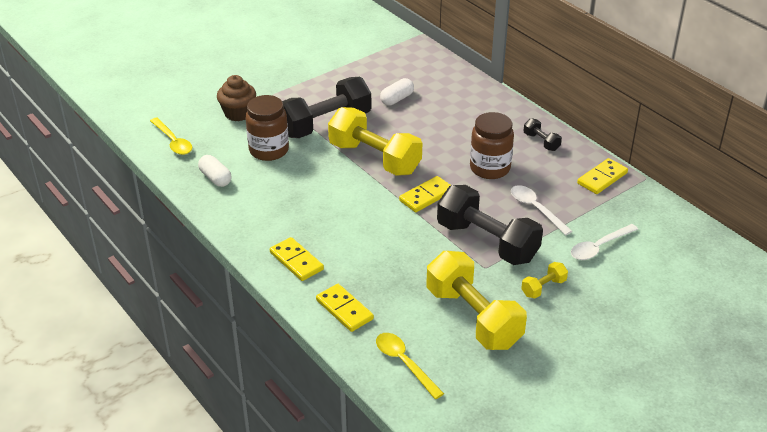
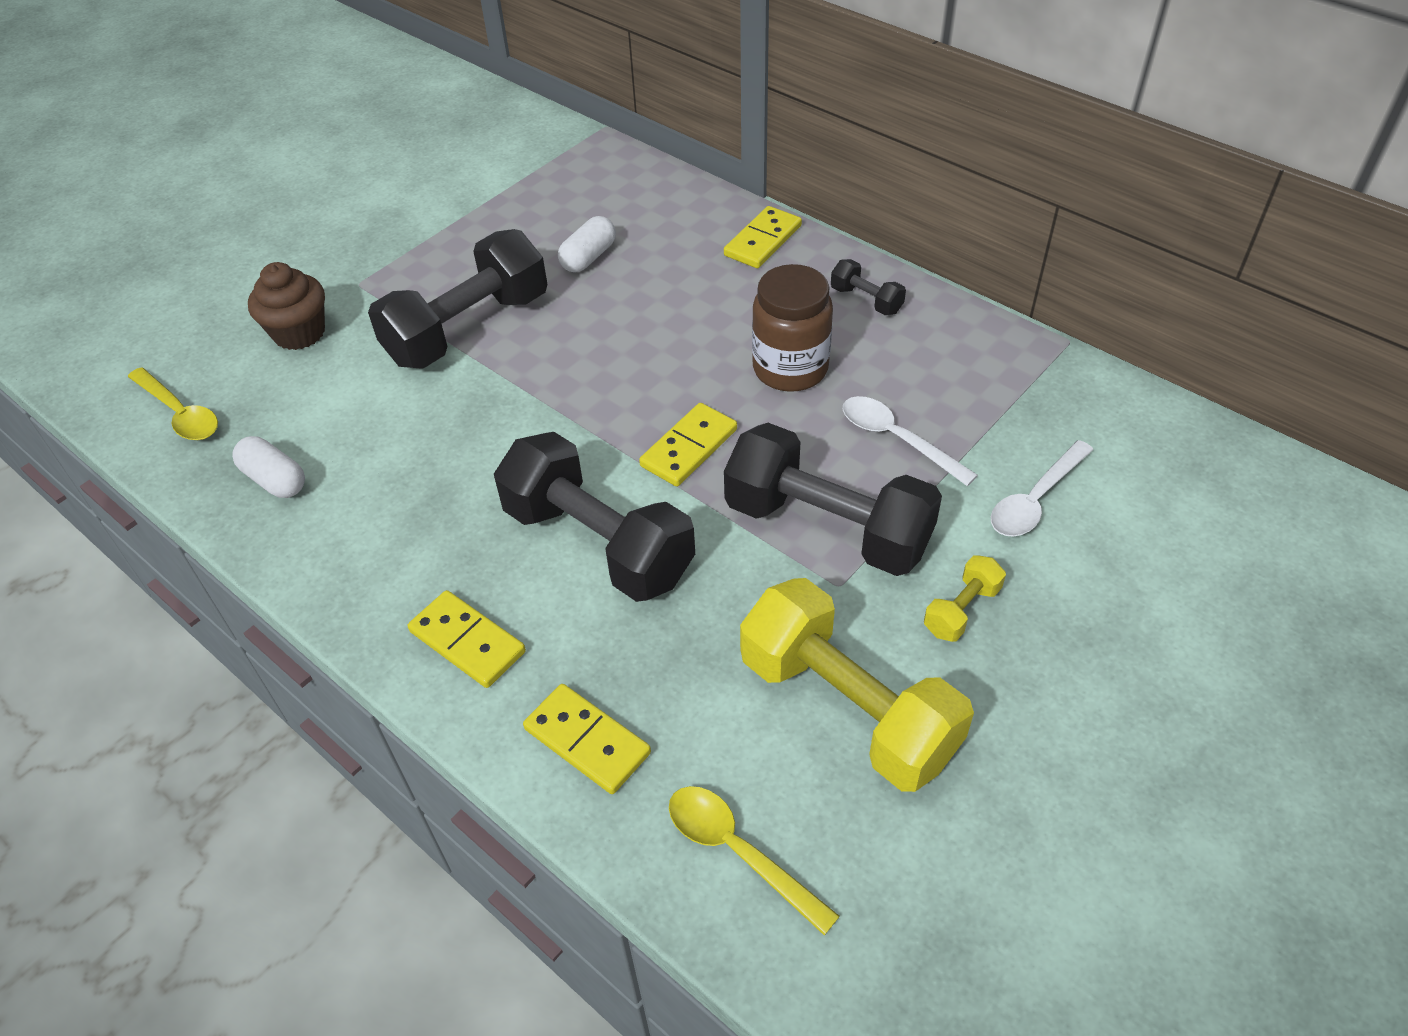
camera: 10 degrees left, 10 degrees up
(269, 150) = (370, 401): brown jar -> none
(369, 231) = (598, 543): none -> black dumbbell
(374, 158) = (574, 384): yellow dumbbell -> none
(602, 178) = (994, 355): yellow domino -> yellow domino (762, 241)

